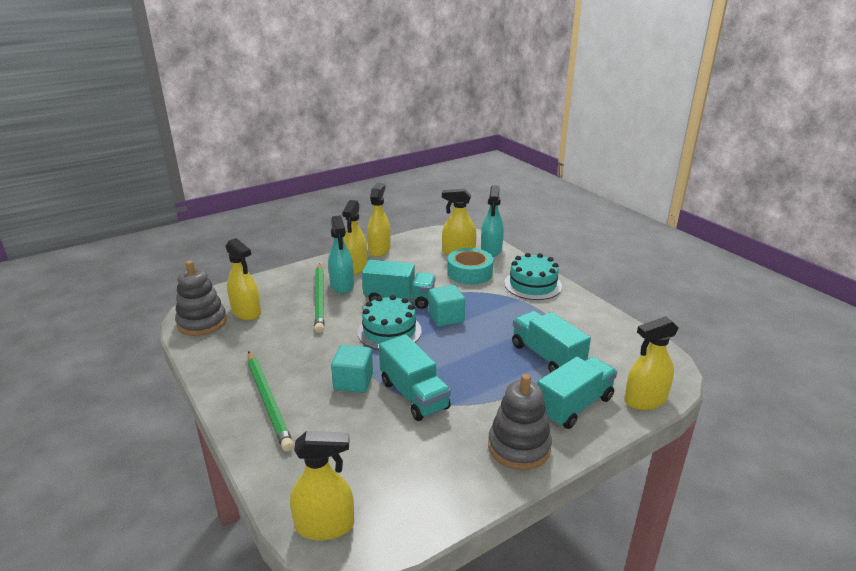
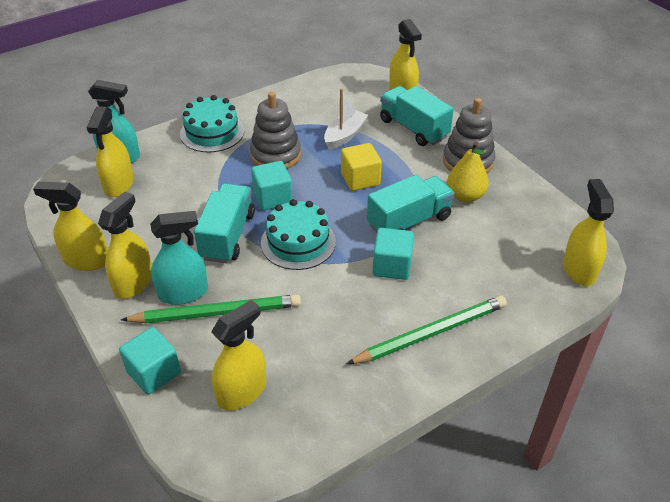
camera: 90 degrees left, 15 degrees up
(202, 322) = (265, 442): grey stacking toy -> grey stacking toy (276, 155)
(275, 280) = (154, 372): none -> turquoise cube
(355, 267) = (133, 283): yellow spray bottle -> yellow spray bottle turned 75 degrees counterclockwise
(455, 439) = (465, 196): none -> yellow pear
(469, 273) = (175, 177): turquoise tape -> none
(476, 365) = (360, 179): none -> yellow cube
(547, 356) = (345, 135): turquoise truck -> white boat

